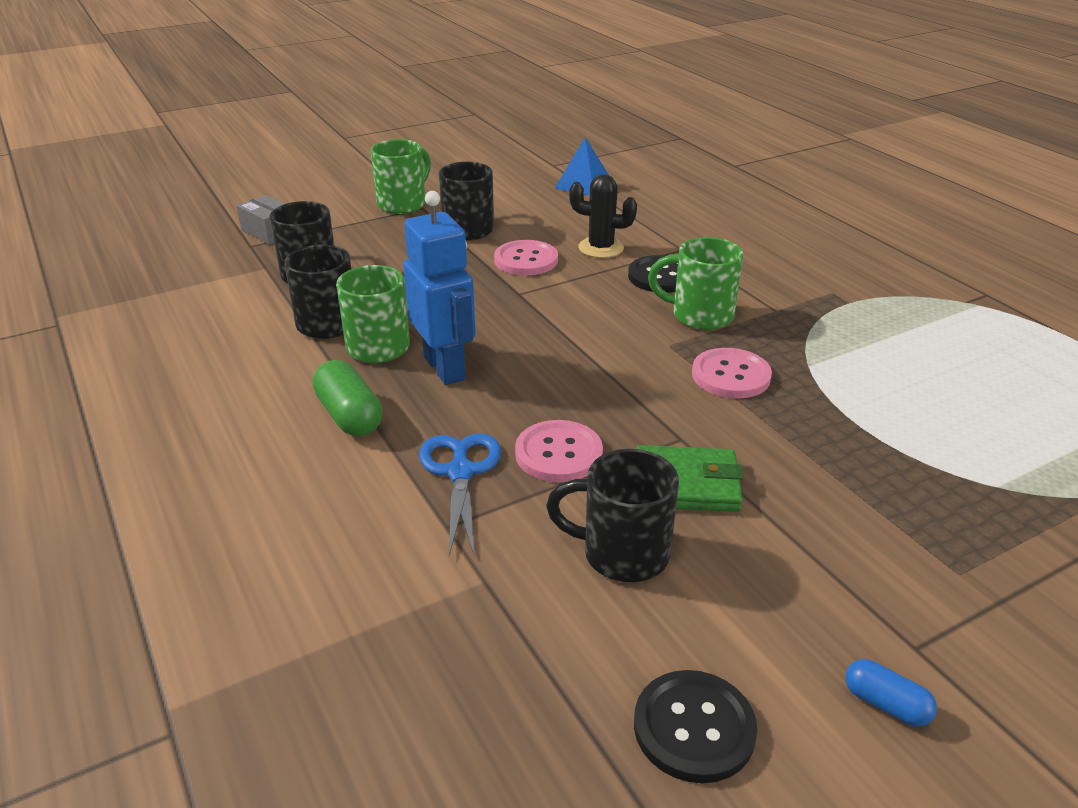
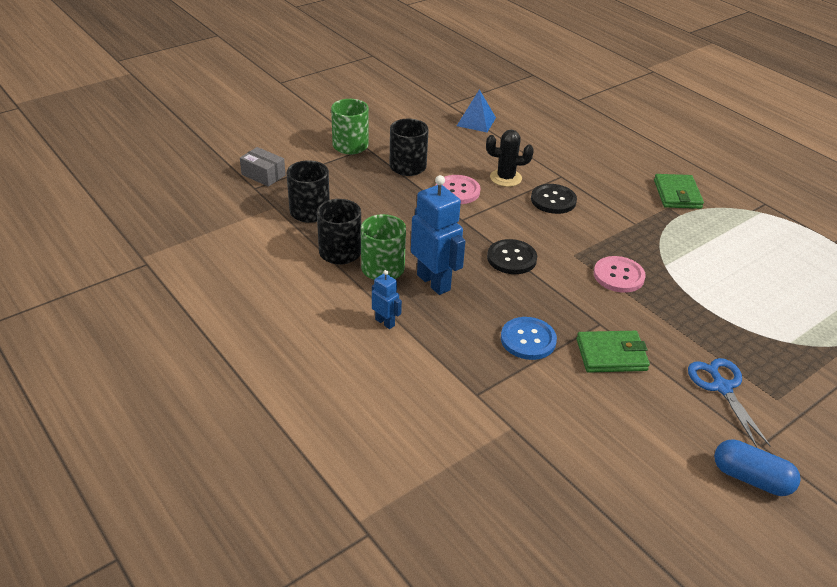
camera: 10 degrees left, 5 degrees up
(349, 416) = (385, 322): green capsule -> blue robot
(460, 472) = (472, 357): blue scissors -> blue scissors (722, 387)
(558, 453) = (528, 340): pink button -> blue button
(622, 554) = (586, 403): black mug -> none
(694, 728) = (654, 501): black button -> black button (511, 258)
(699, 316) = (587, 231): green mug -> none
(850, 277) = (677, 194): none -> green wallet
(885, 704) = (751, 478): blue capsule -> blue capsule, size x1.67

